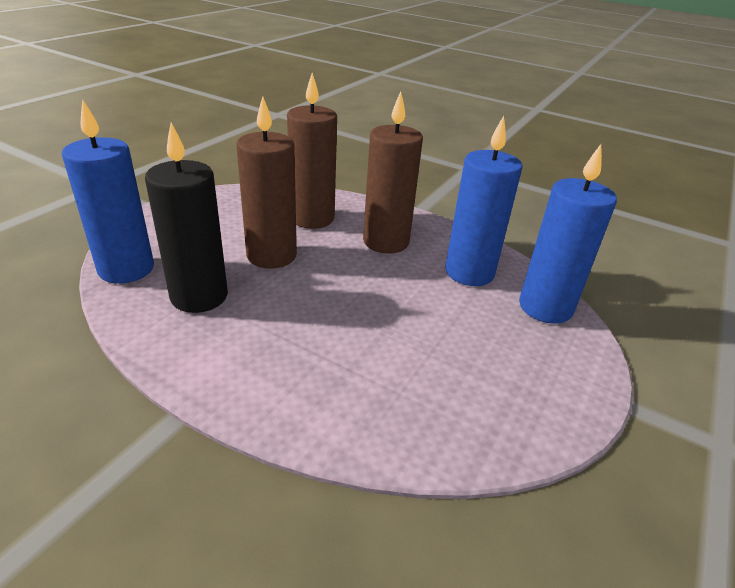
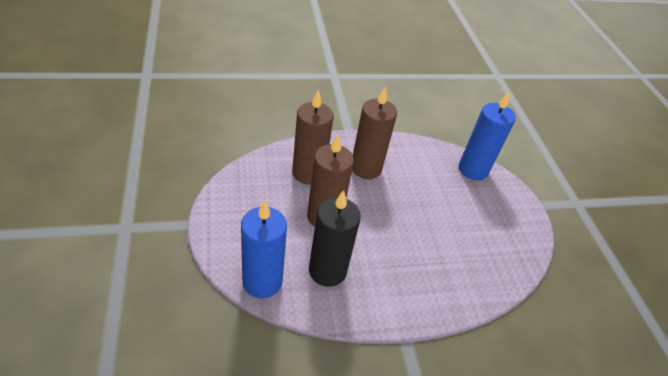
camera: 45 degrees left, 10 degrees up
(469, 272) = (424, 166): blue candle -> none

